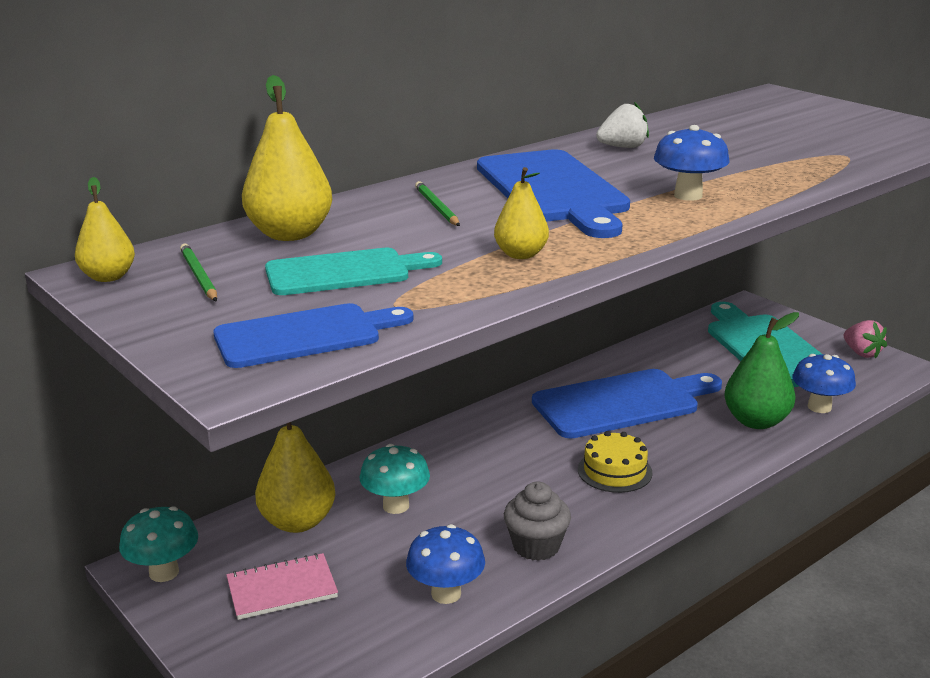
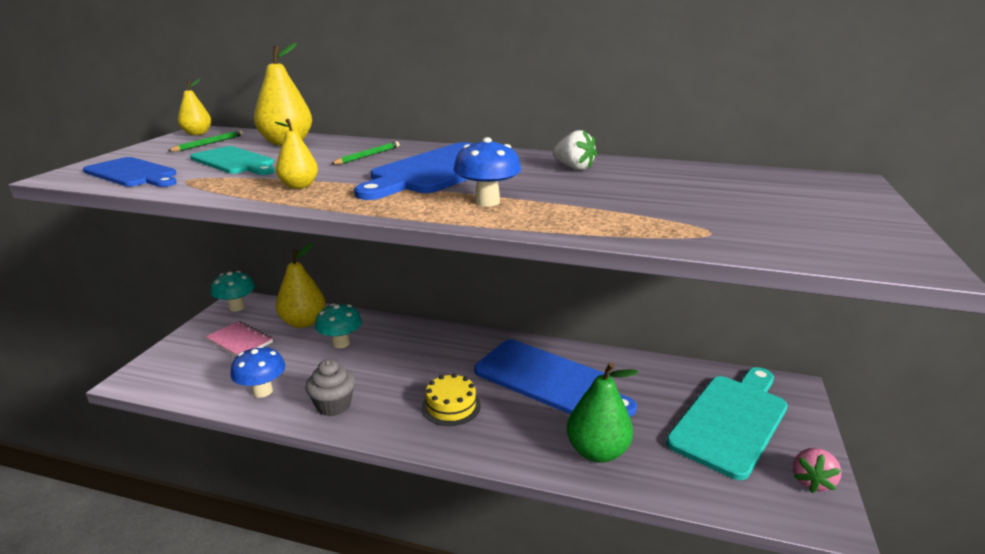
camera: 55 degrees right, 0 degrees up
(819, 407) = (667, 482): blue mushroom -> none

